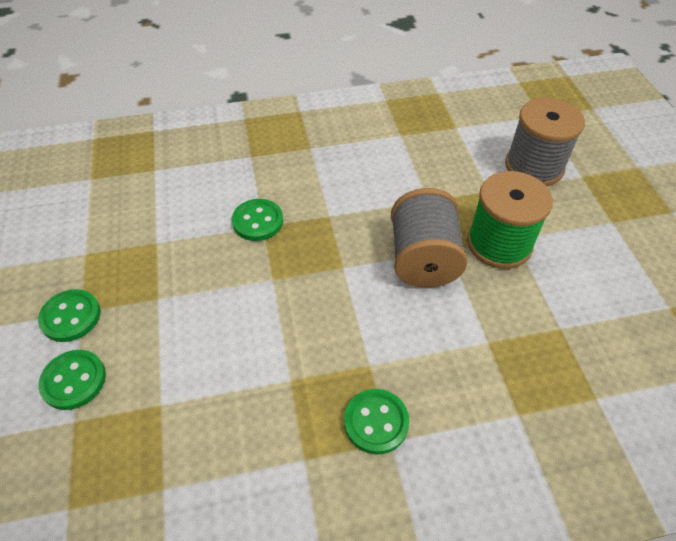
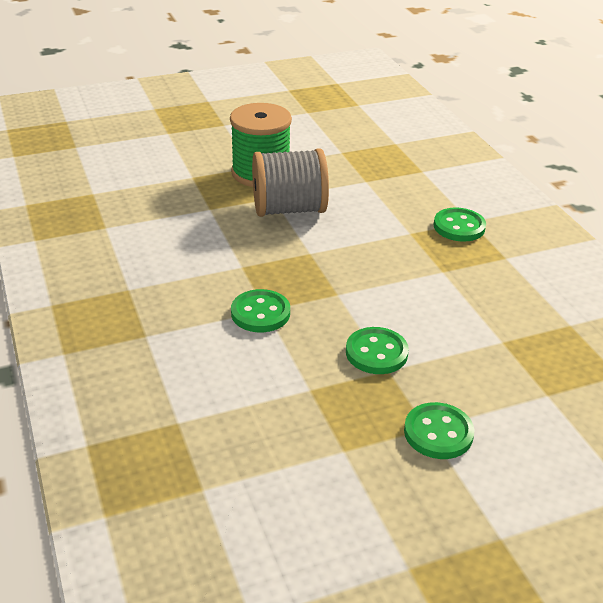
camera: 100 degrees left, 15 degrees down
(74, 380) = (509, 406): green button -> green button (376, 353)
(534, 166) = (157, 153): grey spool -> none

